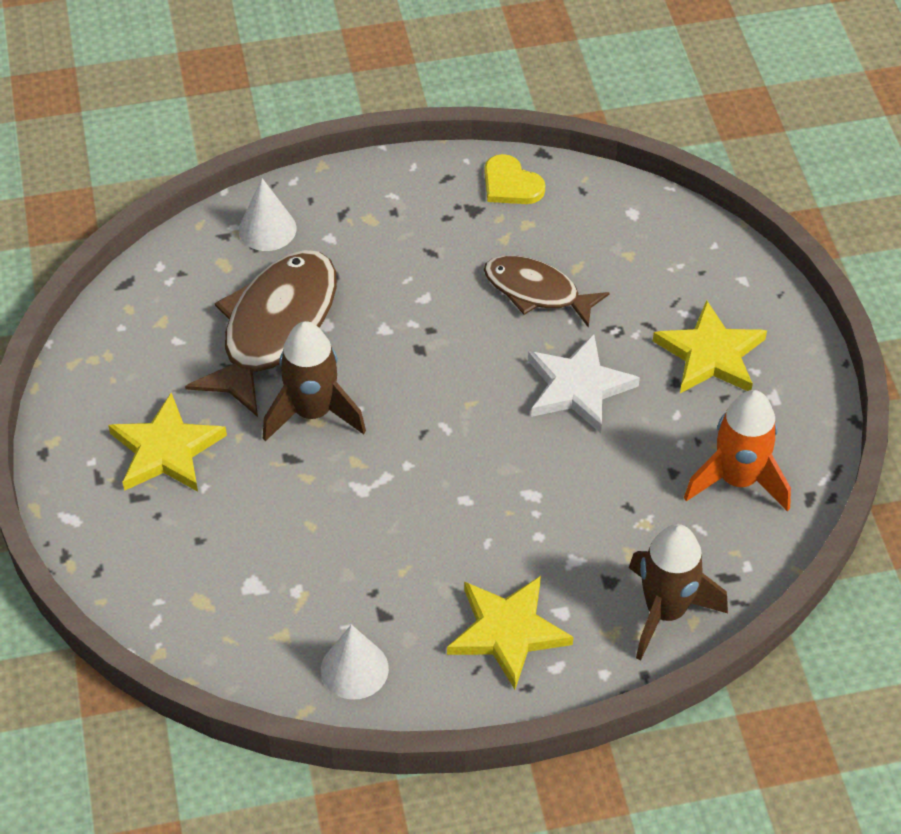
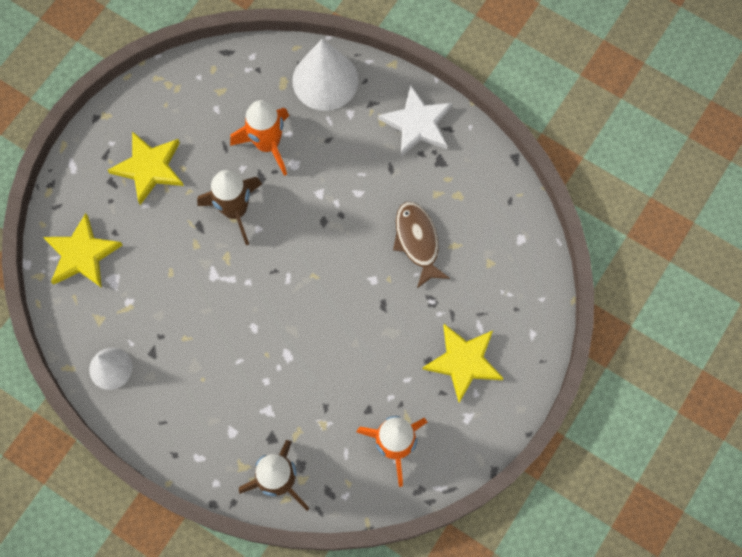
camera: 45 degrees right, 20 degrees up
(267, 229) = (325, 80): white cone -> white cone, size x1.66
(275, 328) = (267, 144): brown fish -> orange rocket
(507, 632) = (196, 417): yellow star -> yellow star (82, 254)
(511, 184) = (476, 163): yellow heart -> none
(578, 387) = (376, 317): white star -> white star (417, 123)

